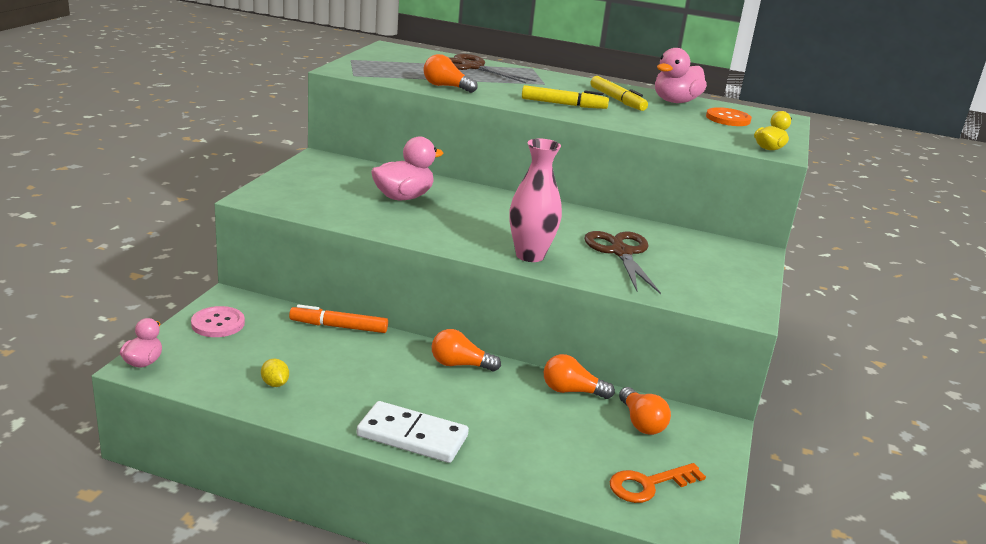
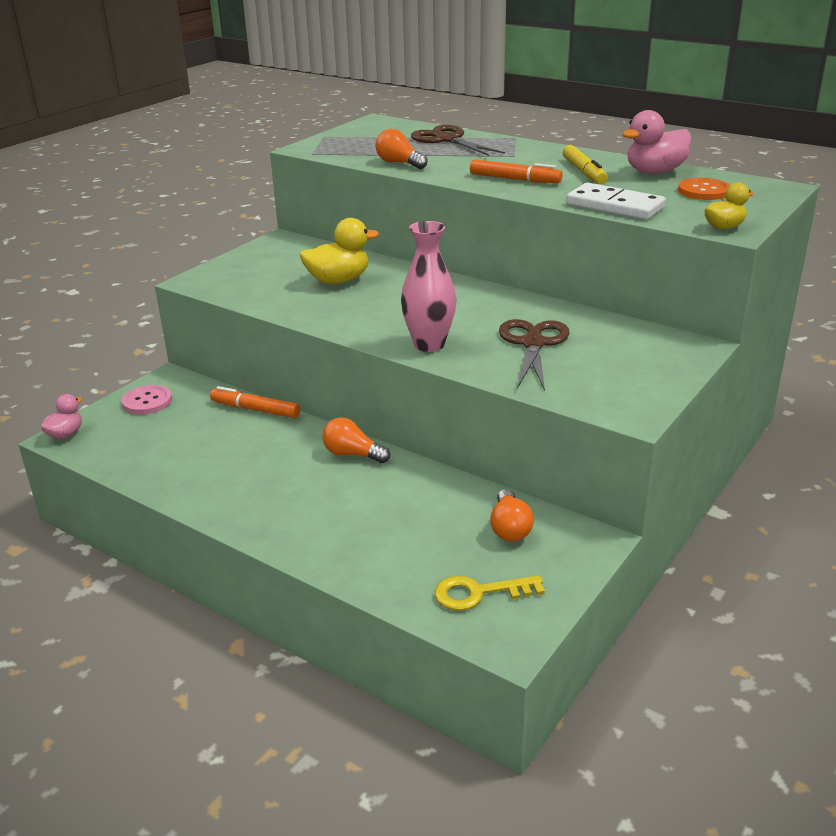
camera: 20 degrees right, 5 degrees up
(275, 384) = (167, 462): yellow lemon -> none
(403, 197) = (338, 280): pink duck -> yellow duck
(412, 436) = (267, 522): white domino -> white domino (615, 206)
(563, 104) = (515, 179): yellow marker -> orange marker
(572, 391) = (453, 489): orange light bulb -> none
(648, 485) = (479, 593): orange key -> yellow key

